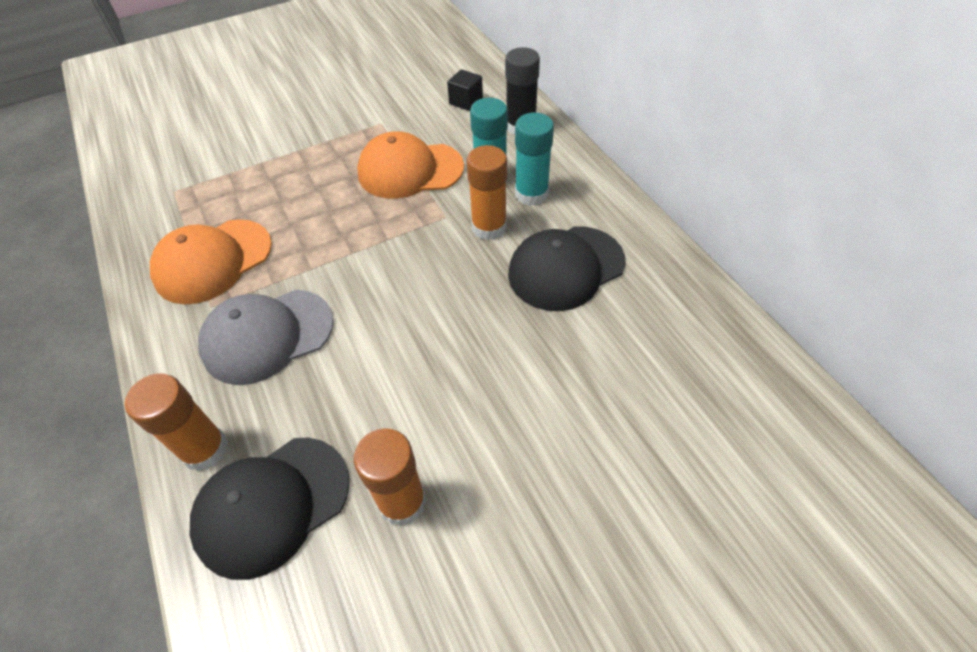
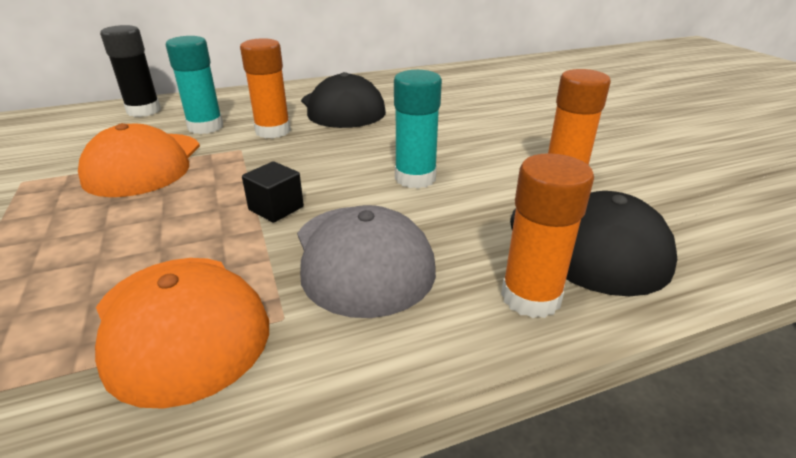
camera: 85 degrees left, 20 degrees down
(466, 101) = (60, 131): black cube -> black cube (276, 208)
(531, 194) = (245, 113): turquoise glue stick -> turquoise glue stick (415, 178)

